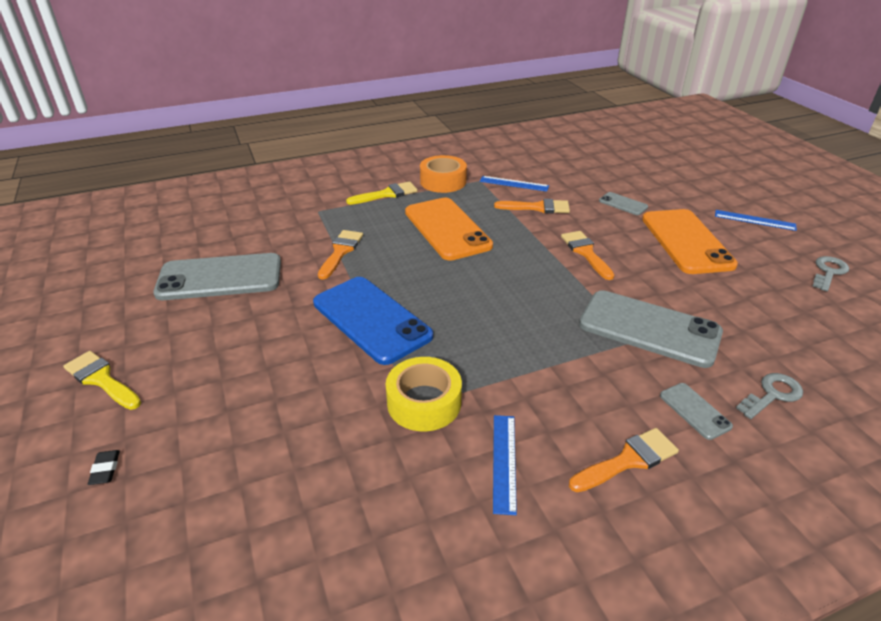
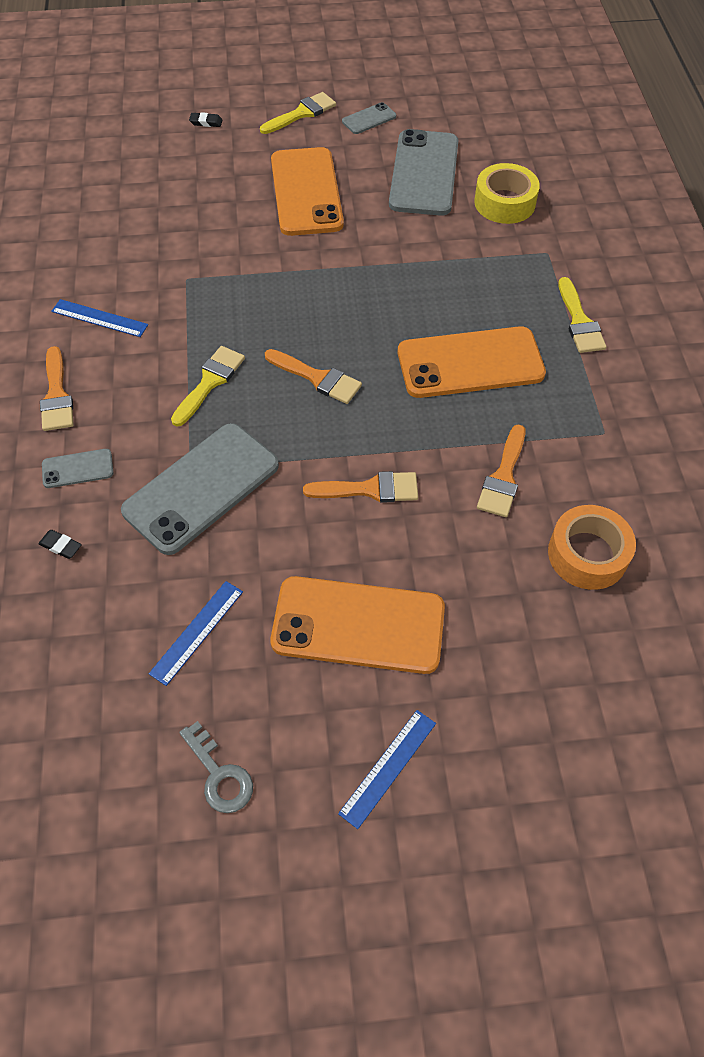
camera: 105 degrees right, 20 degrees up
(254, 346) = (306, 192): none -> orange phone
(341, 251) = (446, 262): orange brush -> orange brush (317, 378)
(371, 319) = (313, 269): blue phone -> none
(424, 402) = (186, 285): yellow tape -> yellow tape (504, 203)
(443, 181) = (608, 388): orange tape -> orange tape (587, 554)
(514, 184) = (585, 472): blue ruler -> blue ruler (197, 632)
(541, 351) = (210, 382): none -> yellow brush
(623, 204) = (488, 593): grey phone -> grey phone (369, 119)
(772, 395) = (61, 546): grey key -> black eraser

